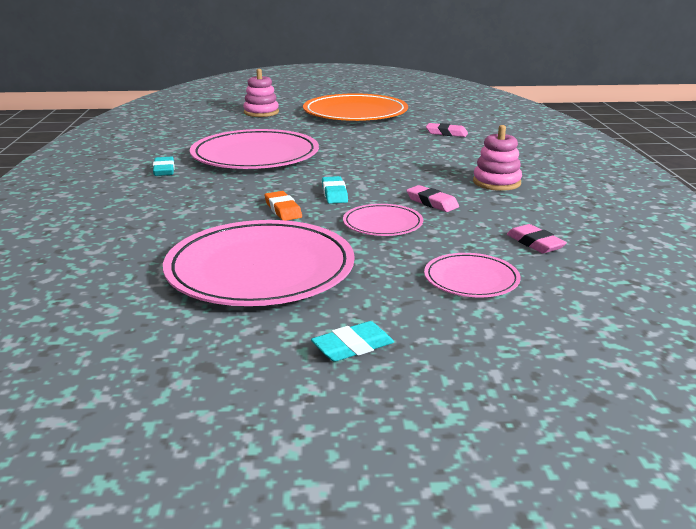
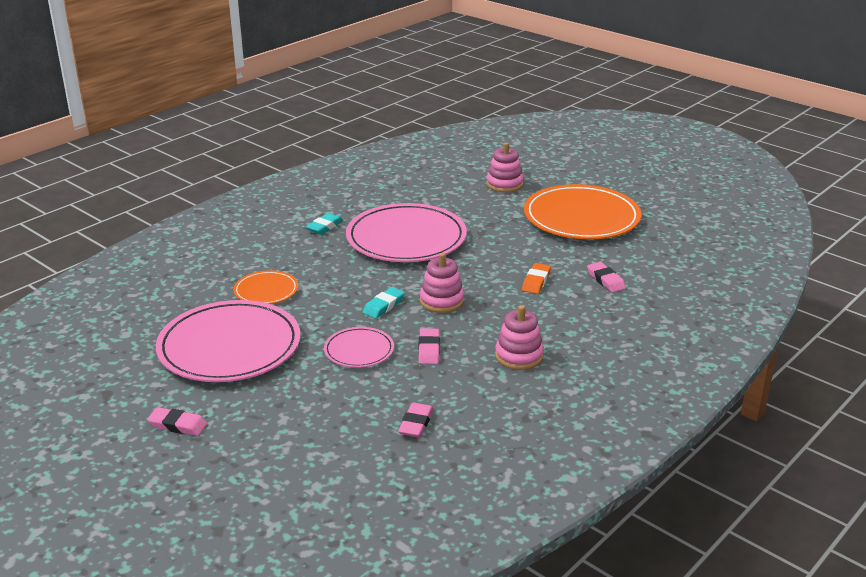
camera: 45 degrees right, 5 degrees up
(204, 222) = (266, 290): none -> orange plate
(283, 210) = (326, 304): orange eraser -> orange eraser (536, 281)
(353, 347) = (178, 425): turquoise eraser -> pink eraser
(371, 176) = (442, 301): none -> pink stacking toy
(471, 279) = (317, 424): pink plate -> none

